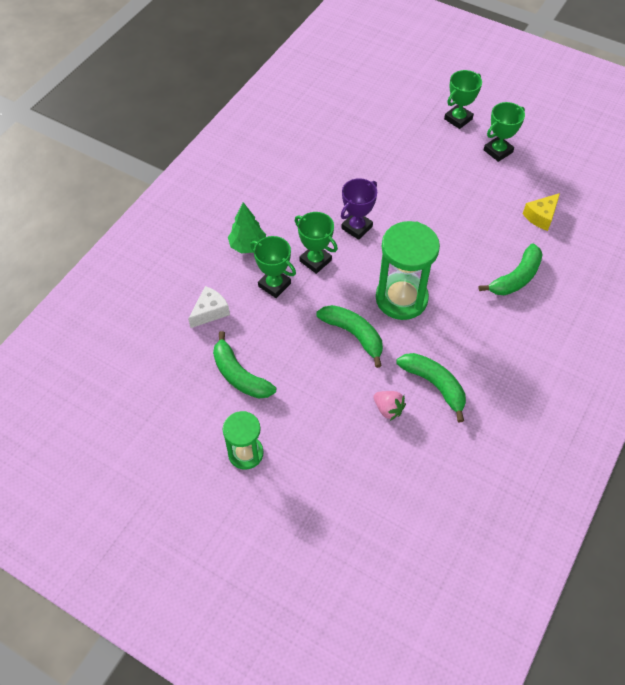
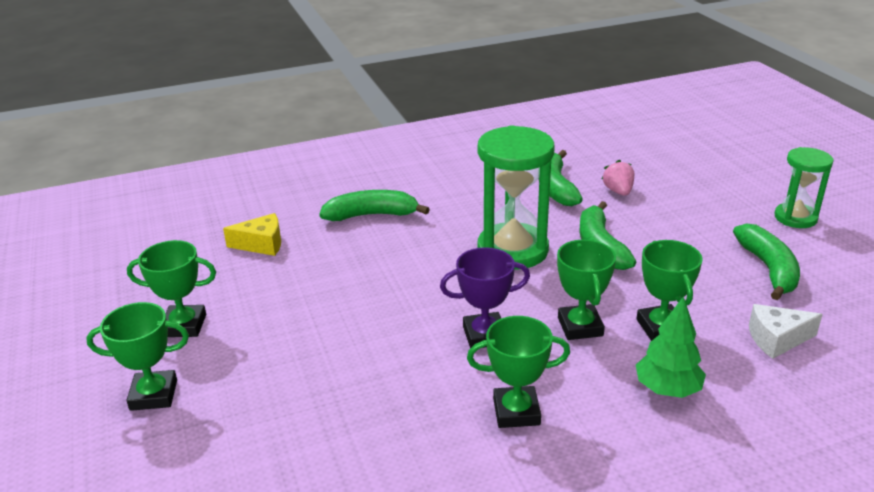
camera: 140 degrees left, 25 degrees down
(305, 196) = (516, 411): none -> green trophy

